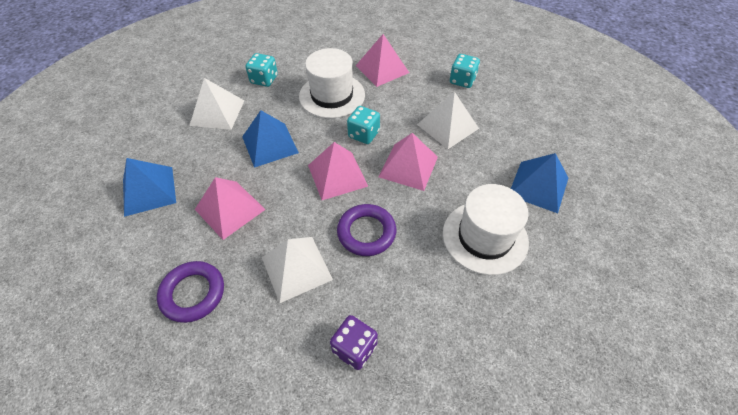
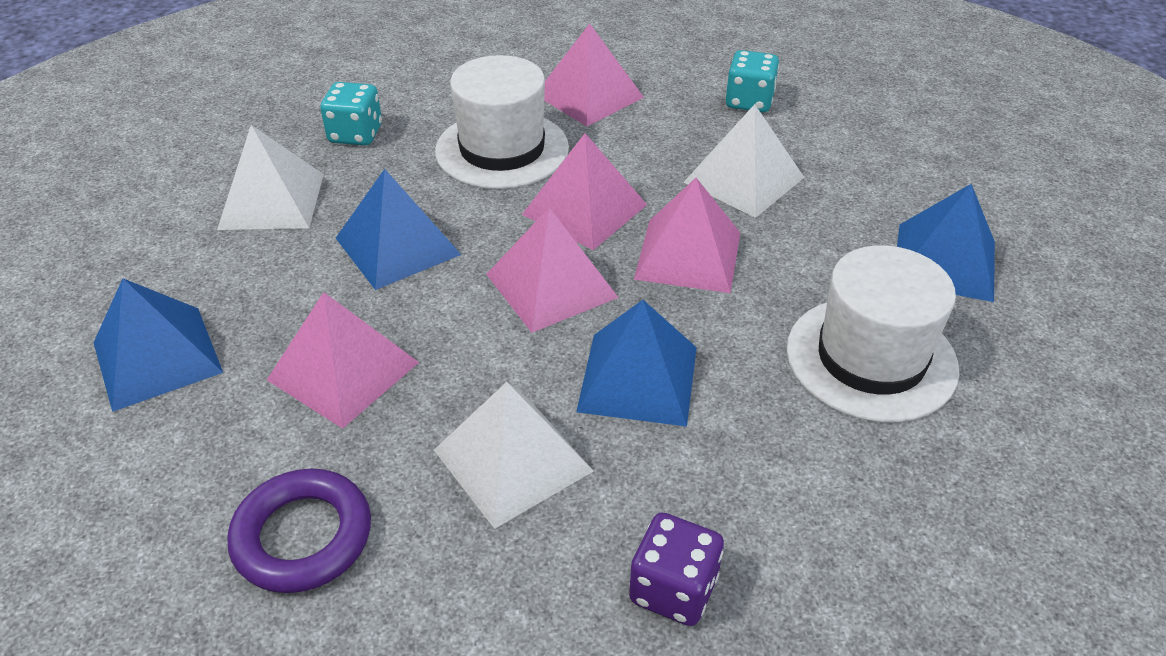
camera: 10 degrees left, 10 degrees down
(363, 134) = (584, 209): turquoise dice -> pink pyramid
(366, 232) = (638, 378): purple ring -> blue pyramid

